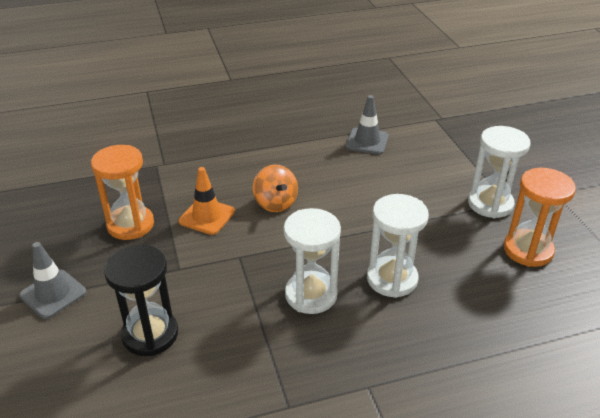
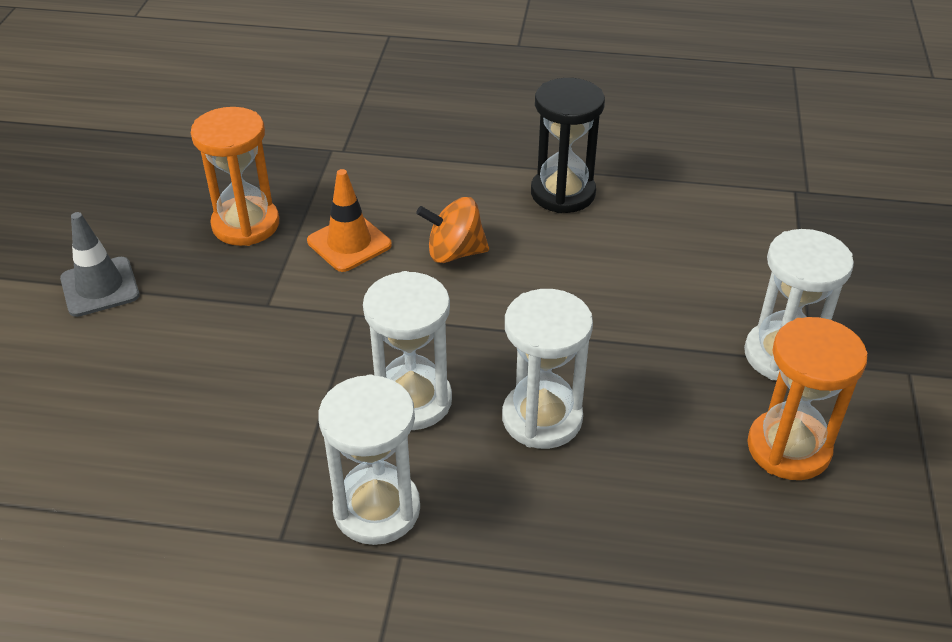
camera: 25 degrees right, 5 degrees up
(150, 334) = (177, 380): black hourglass -> black hourglass (563, 193)
(275, 203) = (454, 252): orange spinning top -> orange spinning top turned 90 degrees clockwise
(335, 365) = (377, 509): none -> white hourglass
(367, 141) = (656, 197): grey traffic cone -> none

